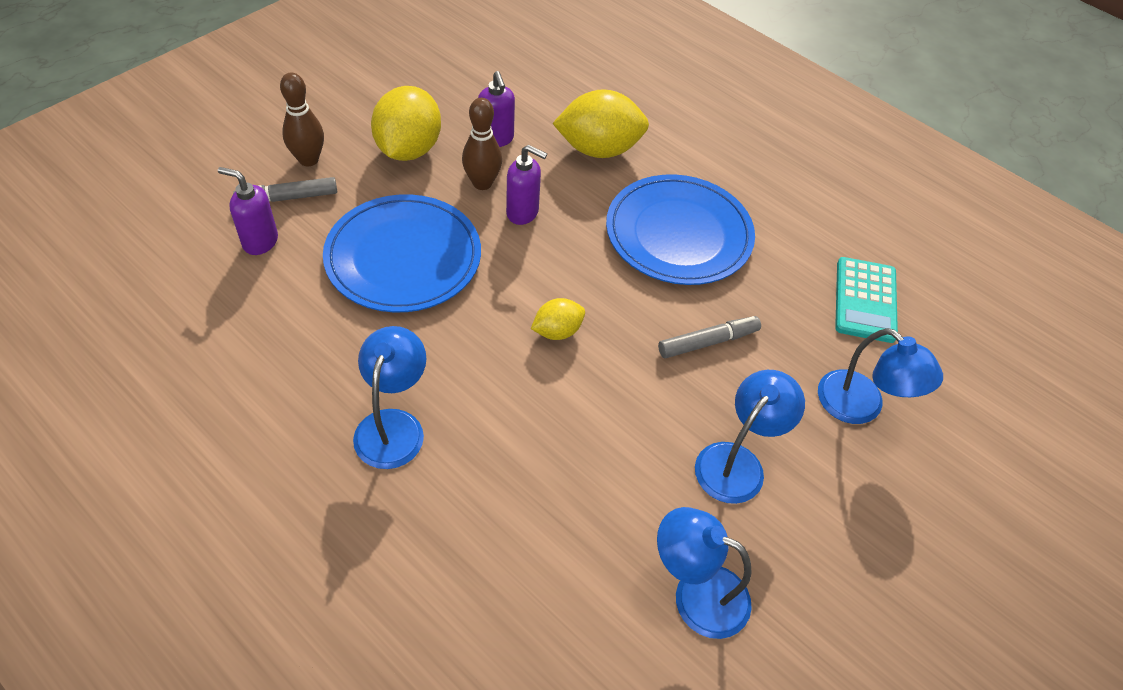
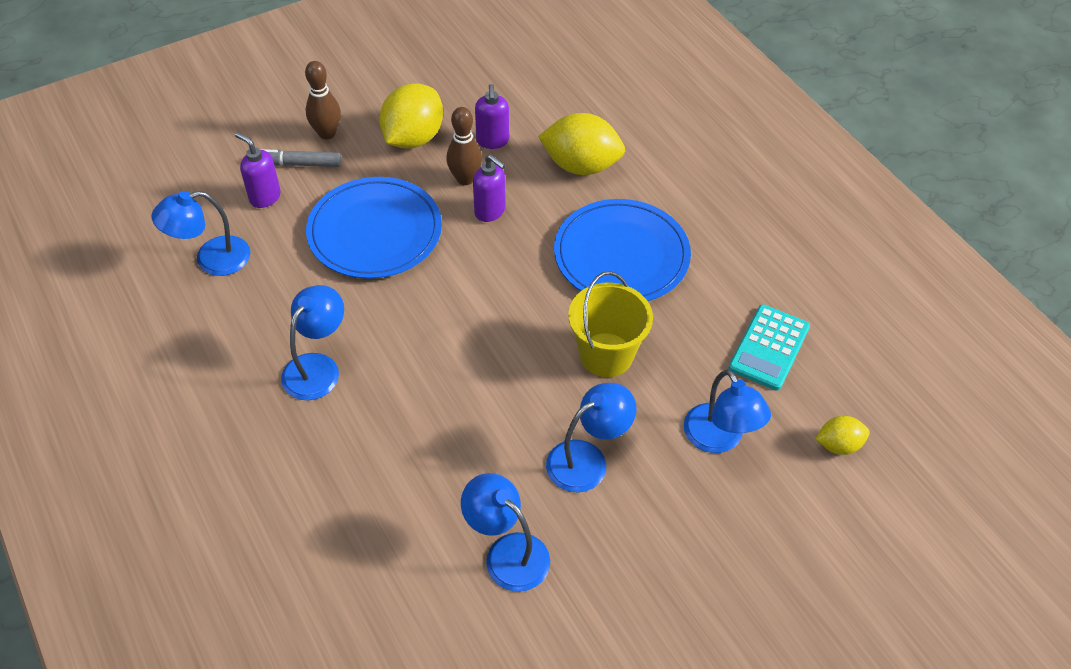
camera: 20 degrees right, 0 degrees up
(218, 325) = (211, 259): none -> blue lamp
(557, 331) = (479, 319): yellow lemon -> yellow lemon (838, 445)
(708, 342) = (606, 355): grey marker -> yellow bucket

